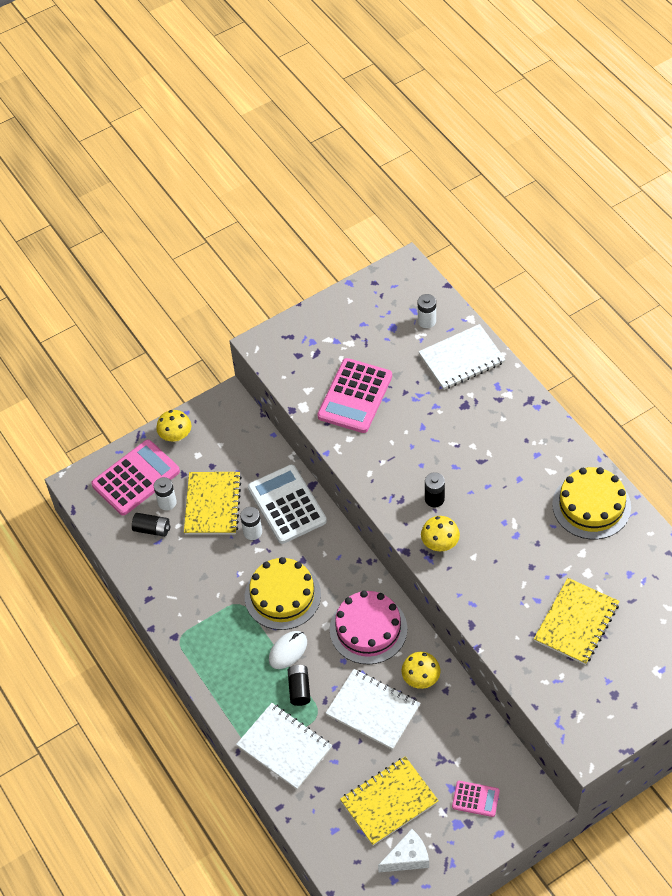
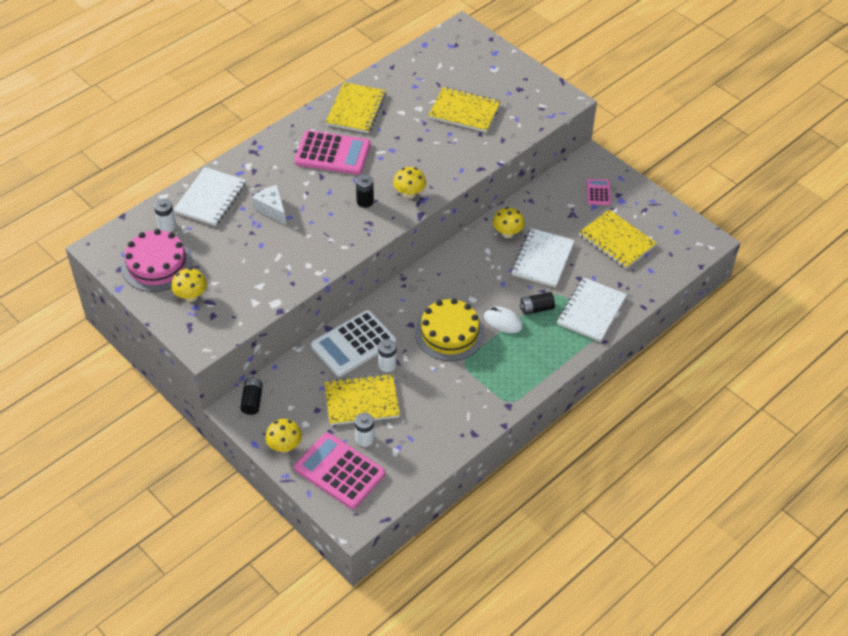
camera: 105 degrees left, 5 degrees down
(152, 529) = (397, 445): black battery -> black battery (252, 401)
(326, 338) = (191, 296): none -> yellow mushroom
(355, 396) = (259, 266): pink calculator -> pink calculator (332, 153)
(368, 629) = (469, 271): pink cake -> pink cake (157, 264)
(407, 858) = (657, 225): white cheese -> white cheese (272, 209)
(461, 358) = (210, 198): white notebook -> white notebook turned 60 degrees clockwise
(591, 505) = (356, 109): yellow cake -> yellow notebook

